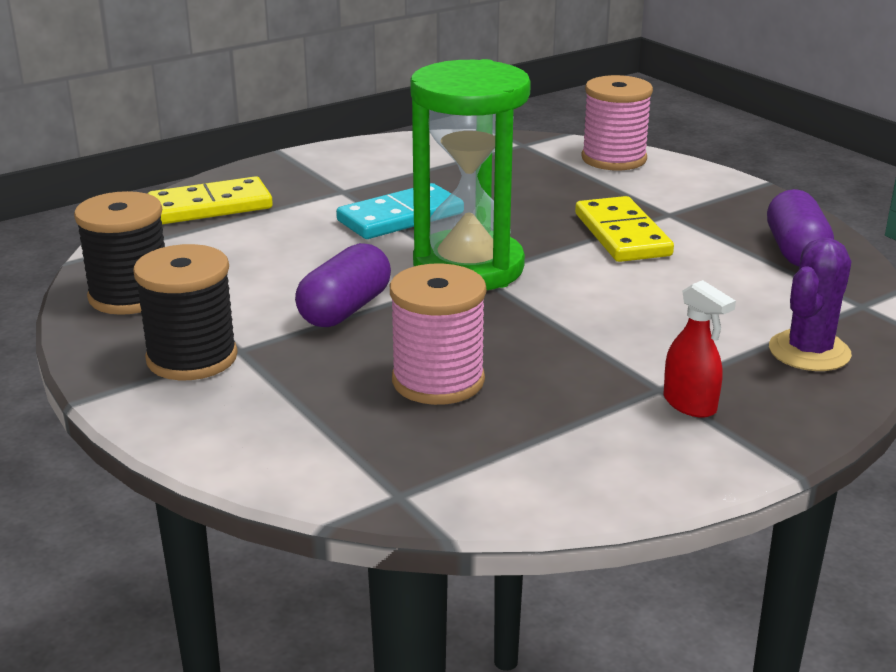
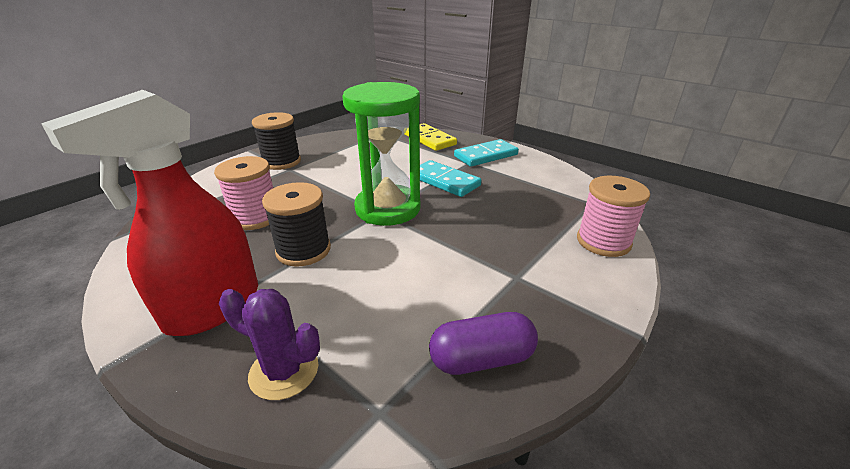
camera: 75 degrees right, 5 degrees up
(130, 296) = (335, 142): black spool -> black spool (303, 250)
(326, 175) = (486, 155): none -> turquoise domino
(345, 309) = (330, 184): purple capsule -> none
(622, 235) = (463, 258): yellow domino -> none
(690, 404) = (212, 307): red spray bottle -> red spray bottle, size x2.35

